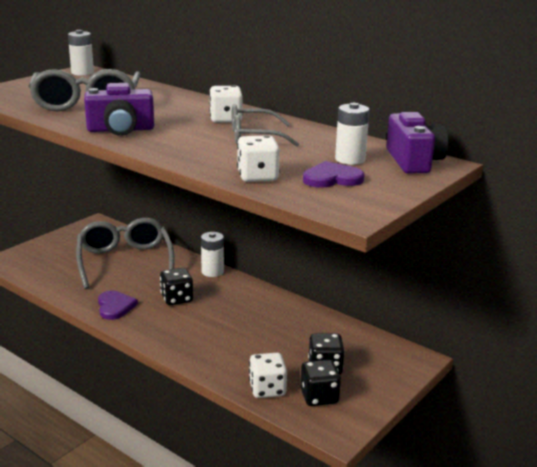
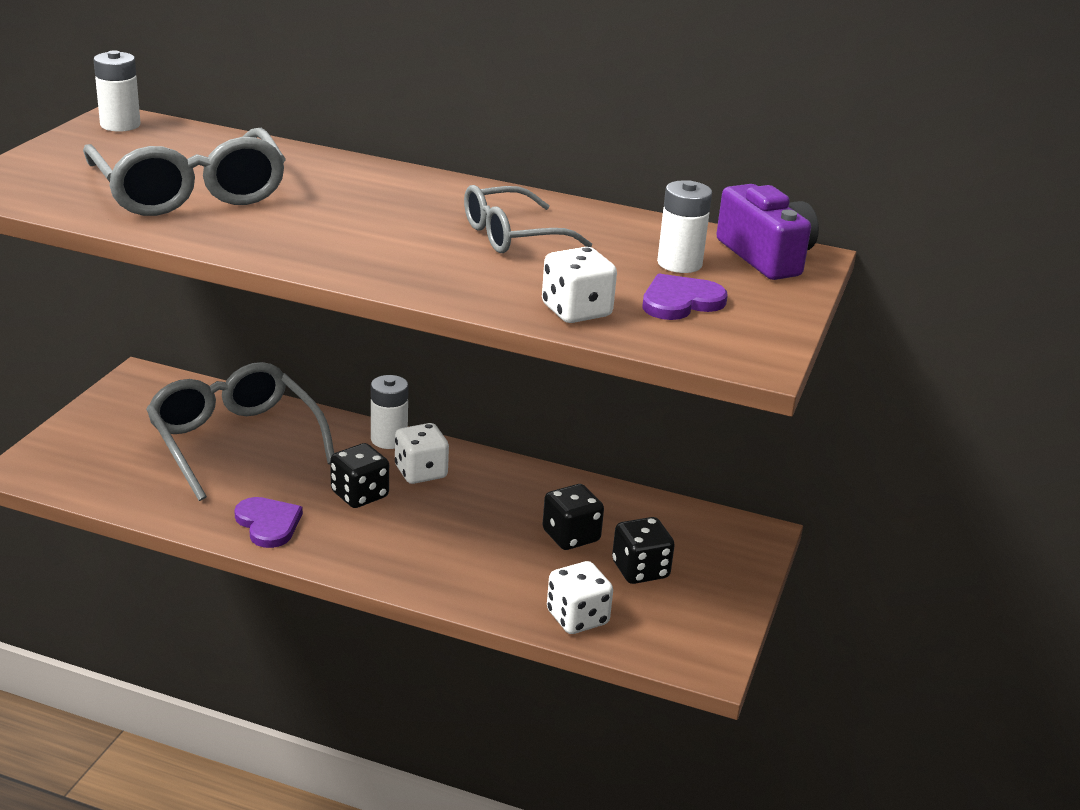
camera: 20 degrees left, 5 degrees up
(120, 130) = (296, 244): purple camera -> none
(225, 119) = (442, 205): white dice -> white dice (421, 472)
(319, 397) = (655, 616): black dice -> black dice (571, 536)

